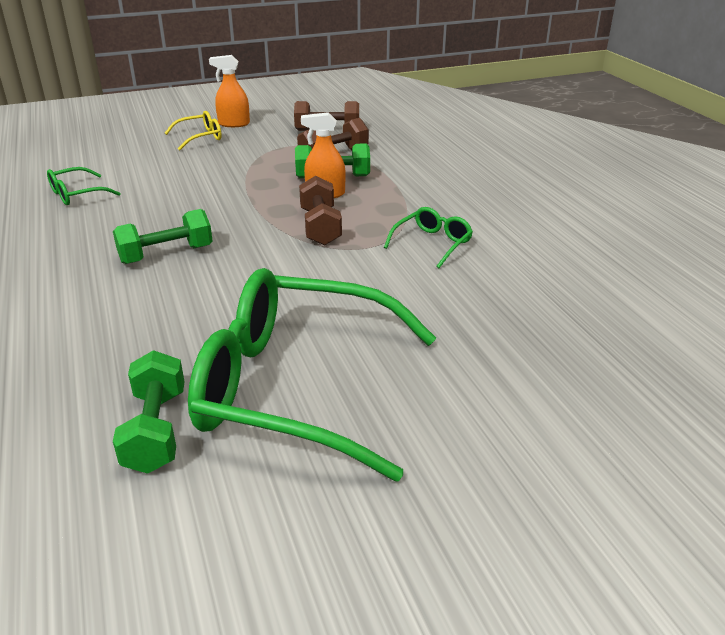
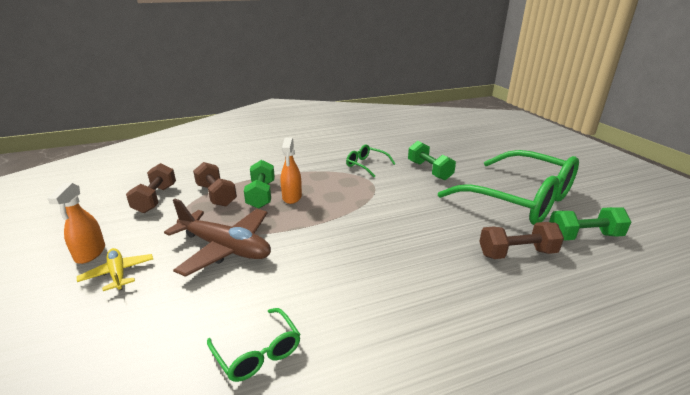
camera: 90 degrees left, 5 degrees down
(166, 254) = (395, 260): green dumbbell -> green dumbbell (429, 170)
(200, 137) = (118, 274): yellow glasses -> yellow plane
(223, 170) = (225, 248): none -> brown plane
(296, 387) = (520, 200): green glasses -> green glasses turned 60 degrees counterclockwise
(320, 227) = (346, 197): brown dumbbell -> brown dumbbell (517, 253)

